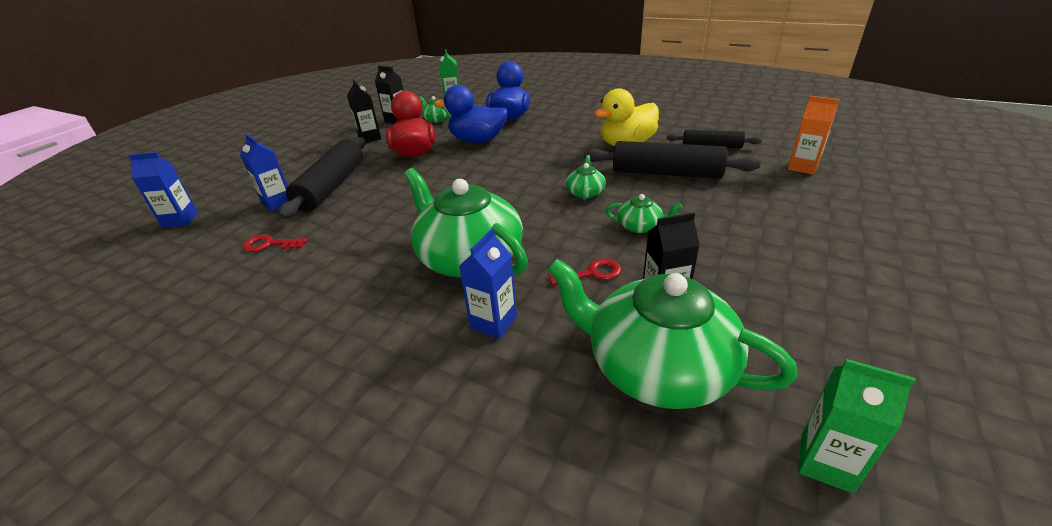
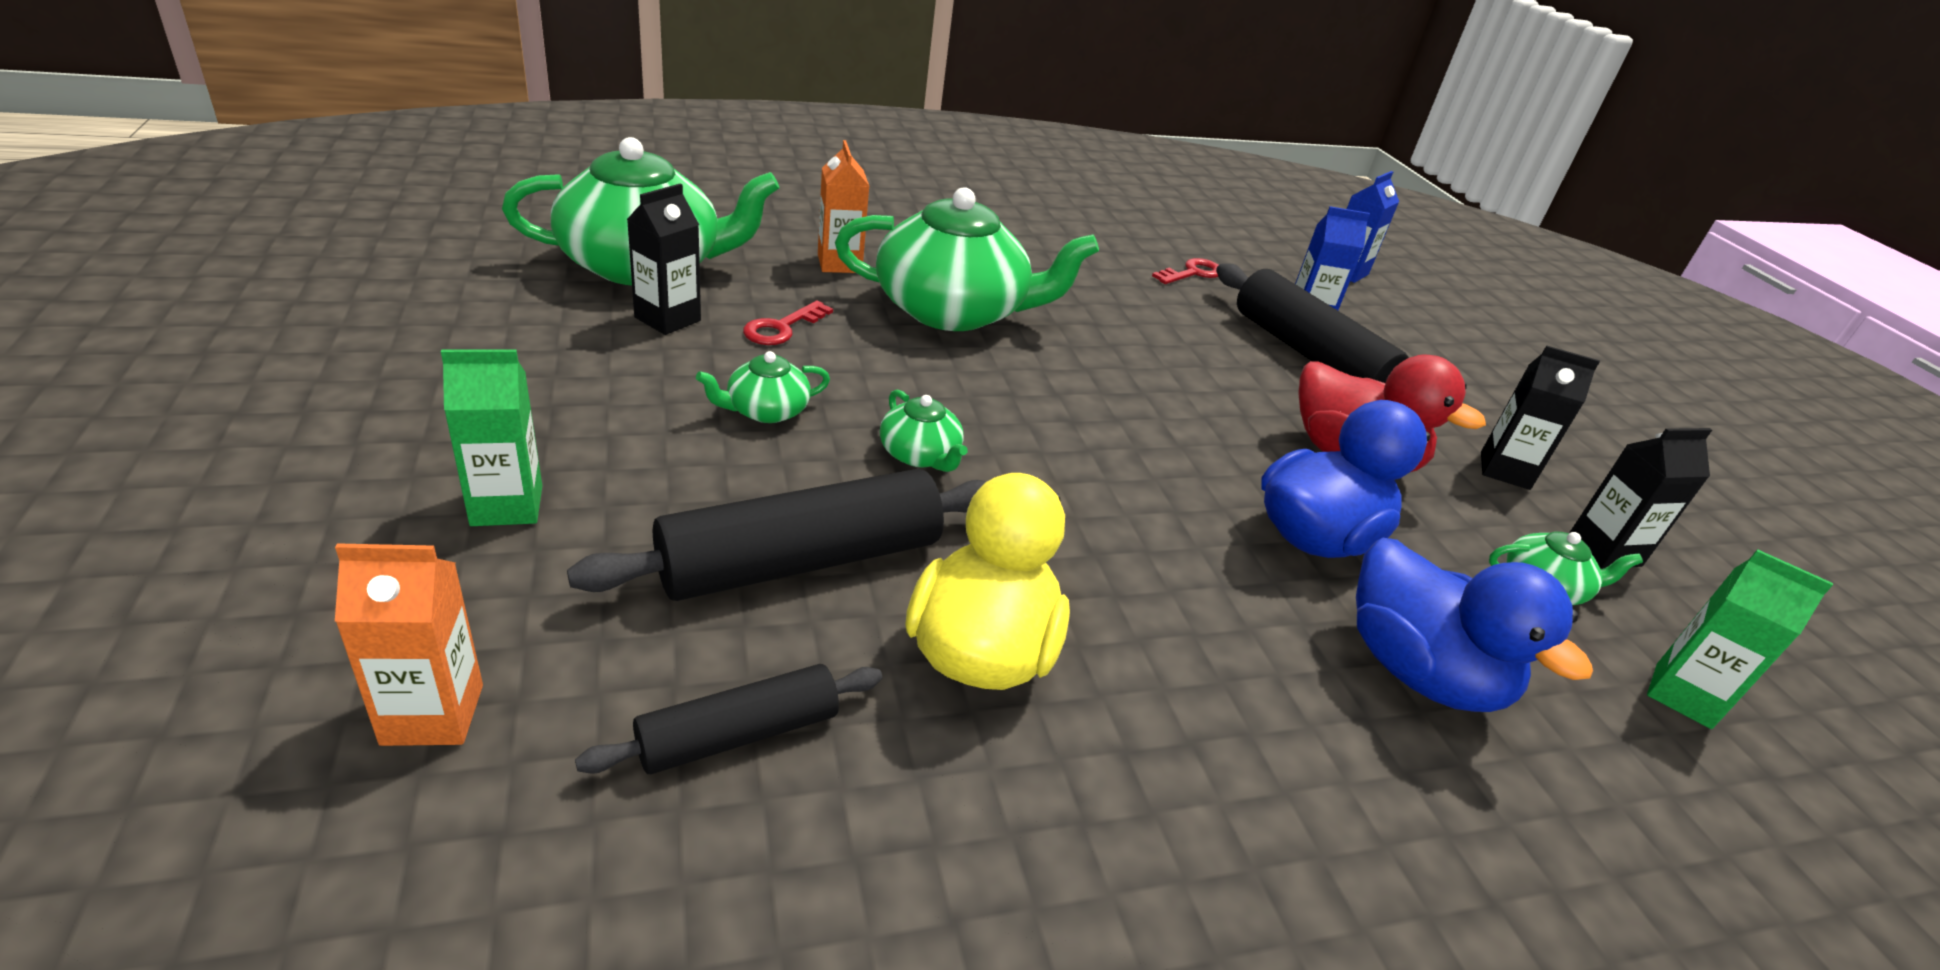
camera: 130 degrees right, 0 degrees up
(493, 322) = (839, 263): blue carton -> orange carton
(826, 463) = (471, 241): green carton -> green carton (507, 505)

